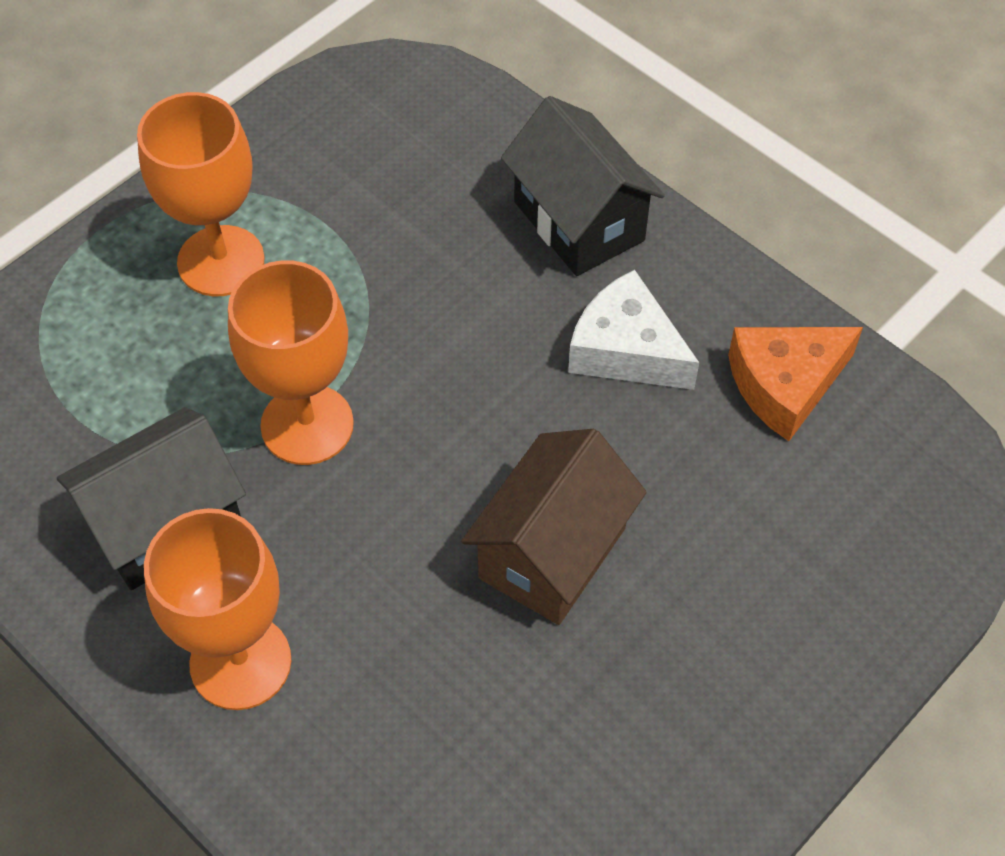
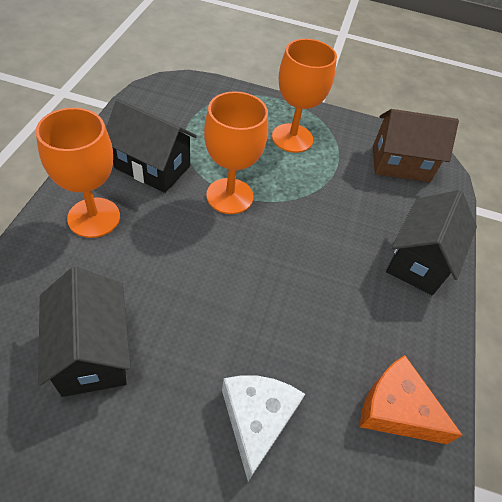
camera: 55 degrees right, 5 degrees down
(519, 741) = (92, 352): none -> black house
(552, 553) = (214, 324): brown house -> brown house (400, 164)
(626, 350) = (359, 312): white cheese -> white cheese (257, 420)

